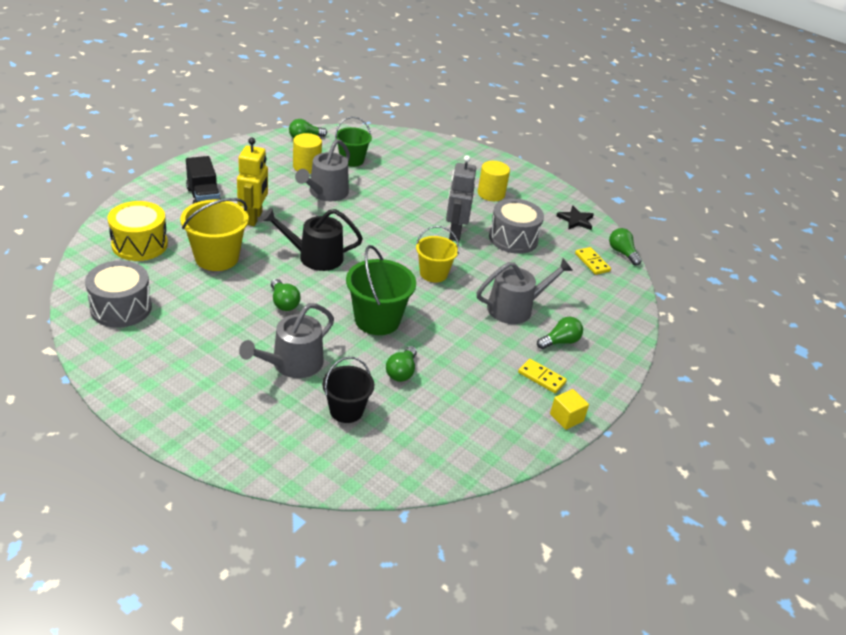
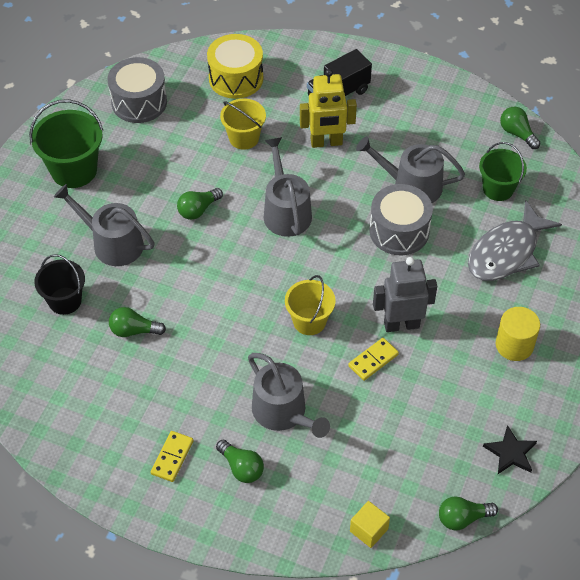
camera: 80 degrees right, 15 degrees up
(216, 258) = (244, 138): yellow bucket -> yellow bucket, size x0.66
(307, 166) = (455, 153): yellow cylinder -> none
(315, 257) = (285, 211): black watering can -> grey watering can
(377, 320) = (205, 291): green bucket -> green bucket (74, 170)
(411, 173) = (506, 252): none -> grey fish
(513, 238) = (424, 387): grey drum -> grey drum (399, 231)
(566, 417) = (117, 490): yellow cube -> yellow cube (369, 530)
(592, 262) = (420, 484): yellow domino -> yellow domino (373, 360)
(622, 253) = (462, 518): green light bulb -> green light bulb turned 150 degrees counterclockwise

